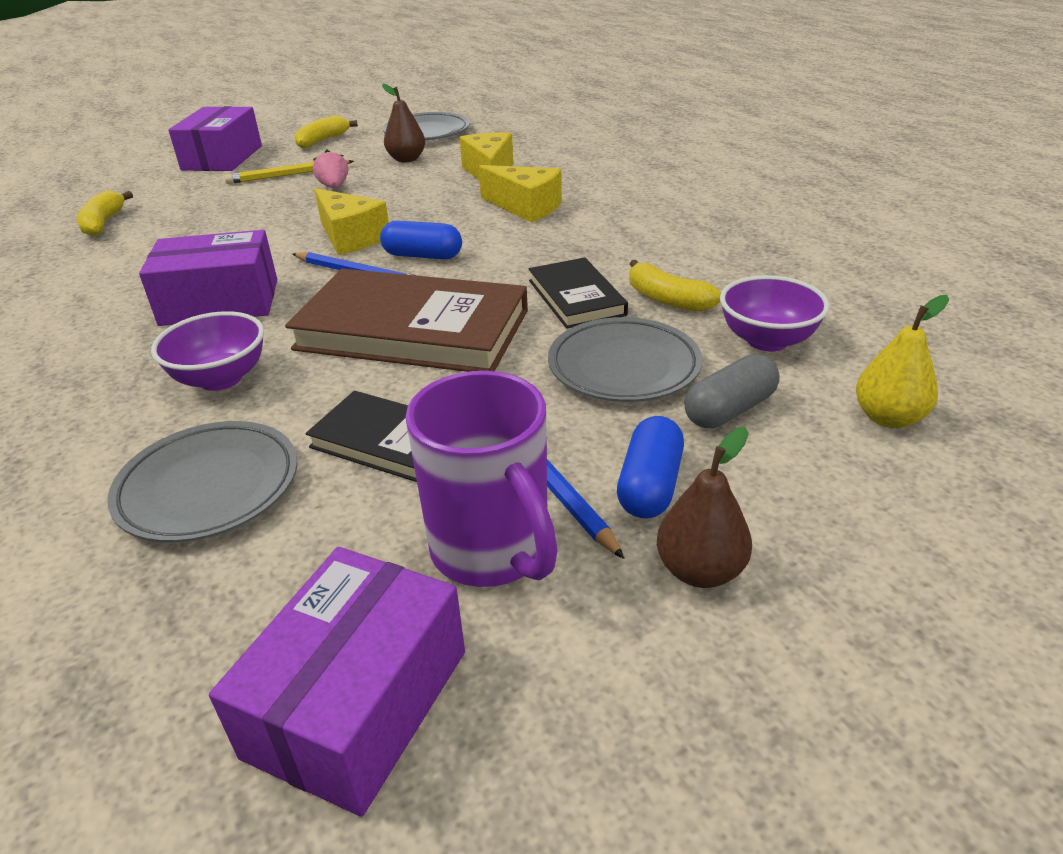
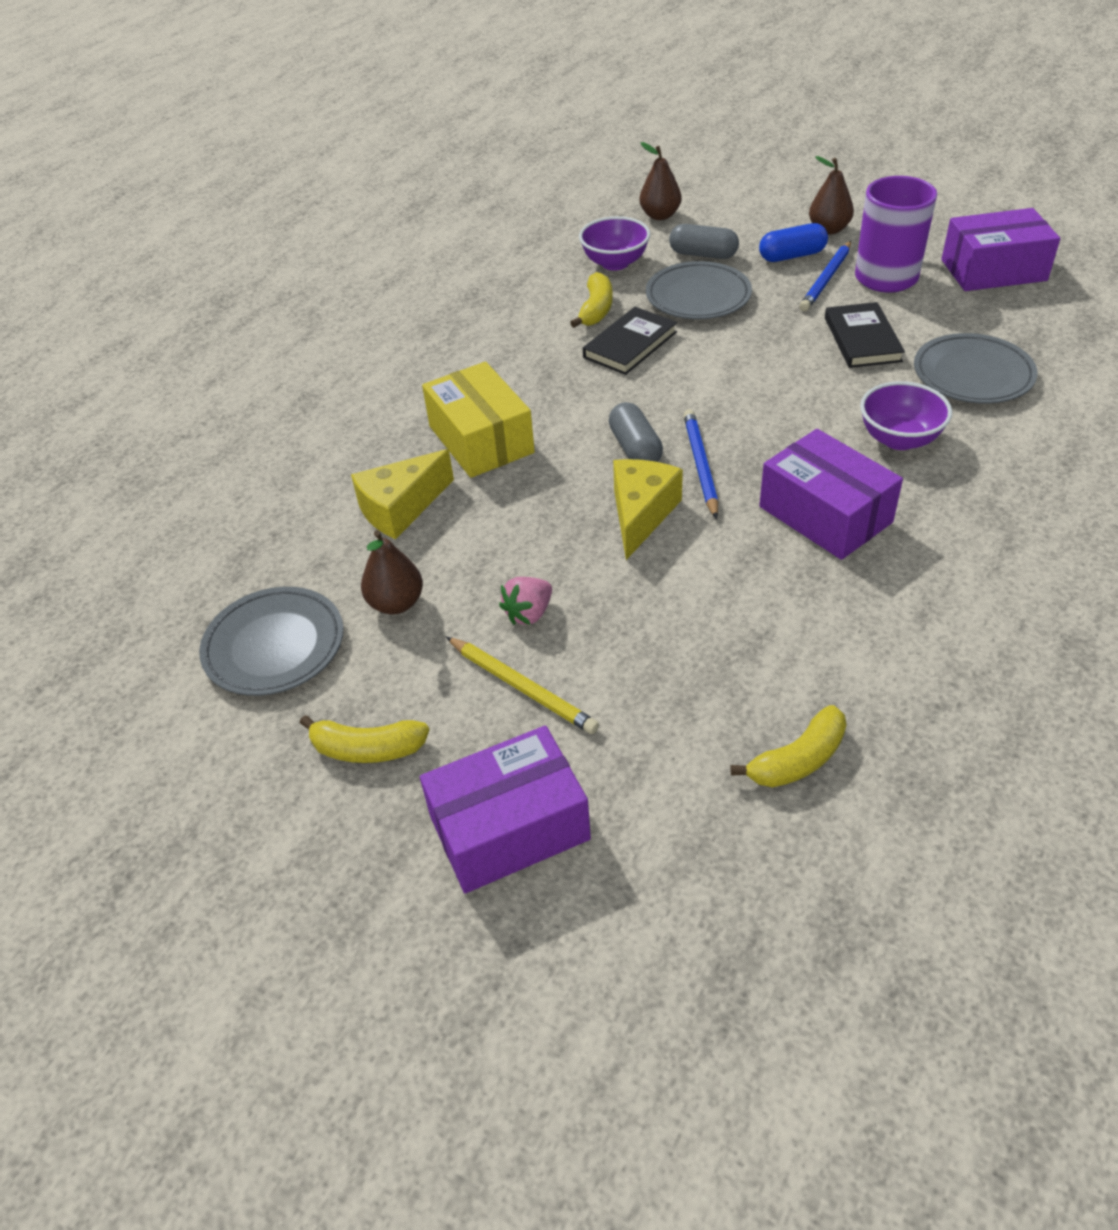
camera: 120 degrees left, 10 degrees up
(413, 330) = (748, 391): brown book -> none
(423, 256) = (635, 448): blue capsule -> grey capsule
(526, 207) = (481, 439): yellow cheese -> yellow box
(888, 418) = (660, 215): yellow pear -> brown pear

